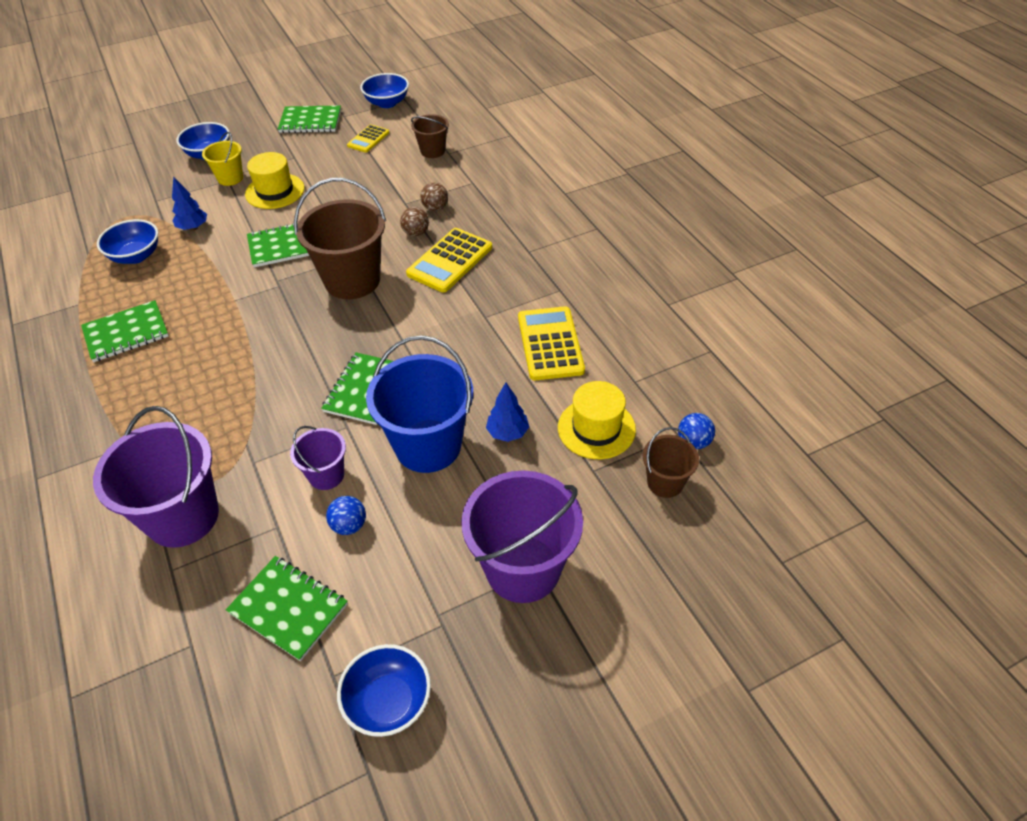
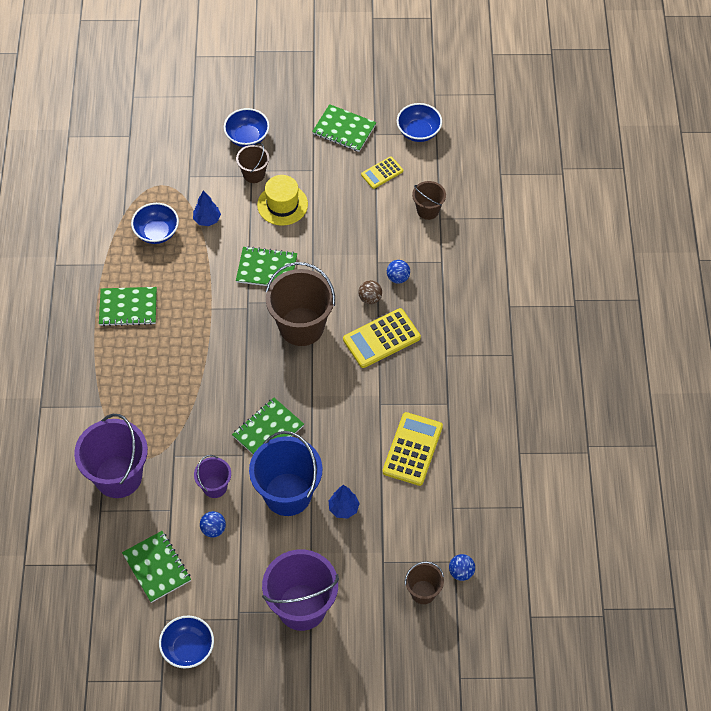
camera: 25 degrees right, 10 degrees up
(230, 178) = (254, 174): yellow bucket -> brown bucket
(435, 208) = (398, 278): brown ball -> blue ball
(596, 428) = (403, 532): yellow hat -> none

